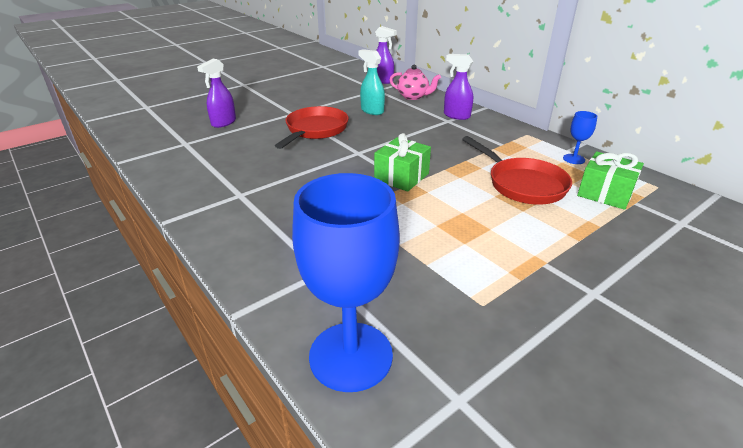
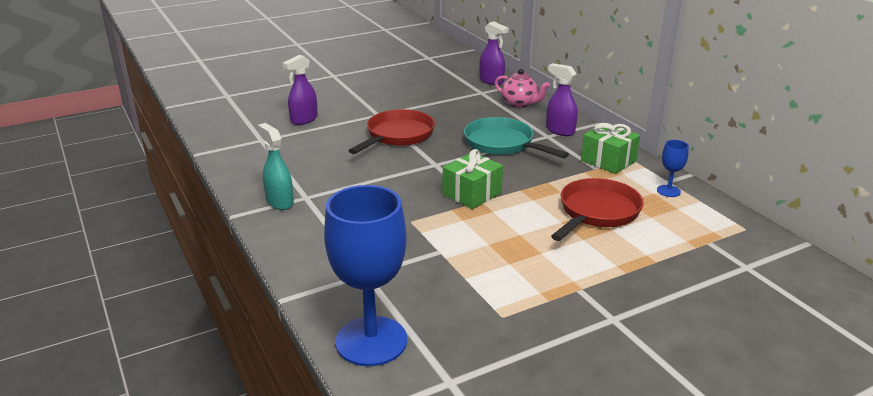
camera: 10 degrees right, 5 degrees down
(372, 111) = (466, 118): turquoise spray bottle -> turquoise spray bottle (279, 202)
(412, 130) = (502, 144): none -> turquoise pan
(522, 184) = (596, 212): red pan -> red pan turned 120 degrees counterclockwise
(605, 193) = (681, 230): green gift -> green gift (608, 161)

